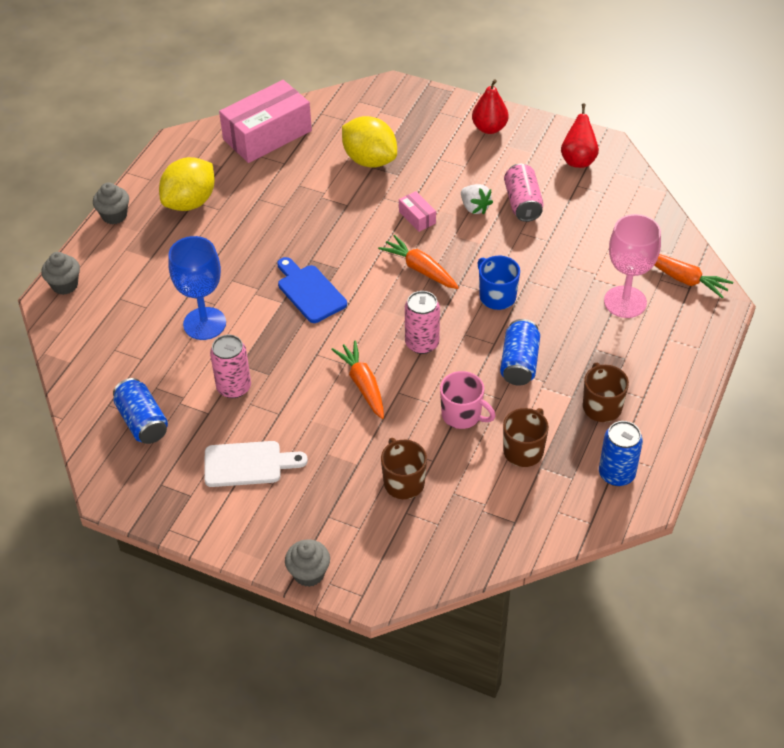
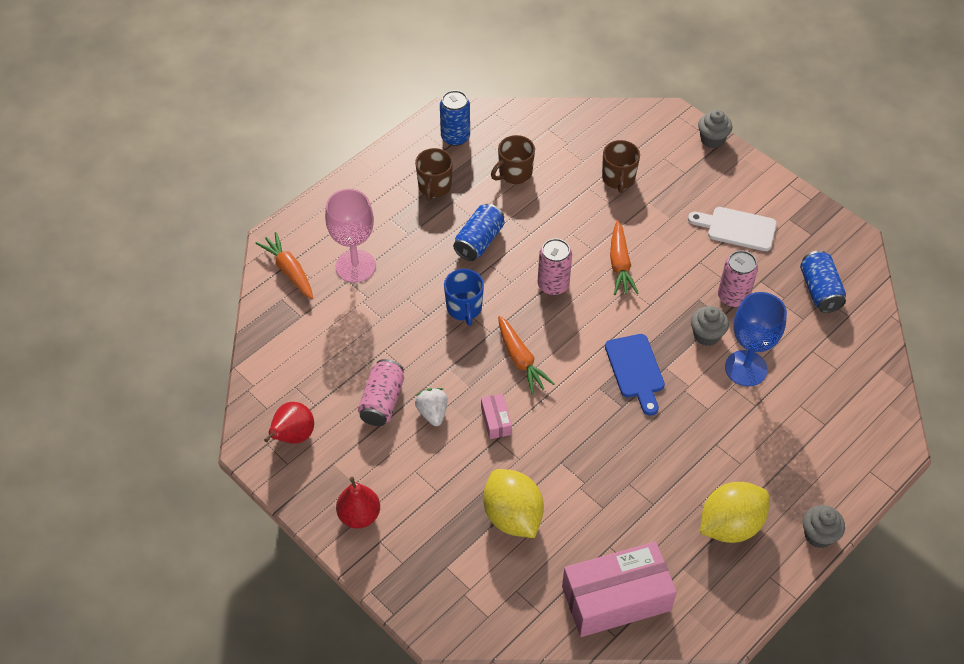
camera: 160 degrees left, 5 degrees up
(65, 285) = (880, 459): grey cupcake -> grey cupcake (706, 335)
(462, 415) = (548, 214): pink mug -> none

